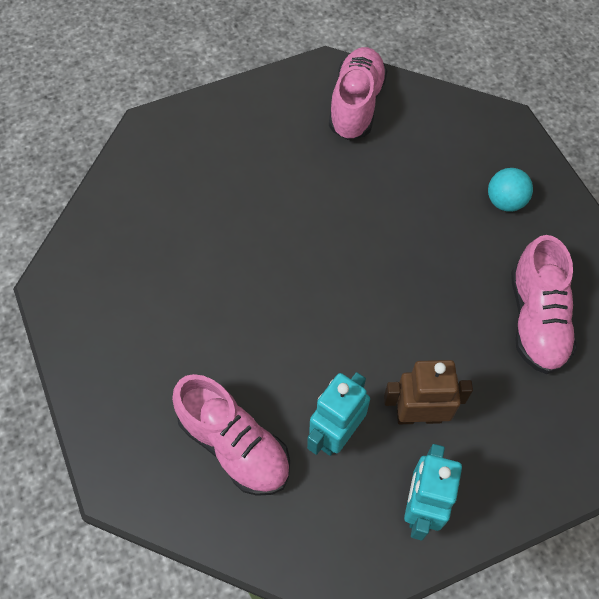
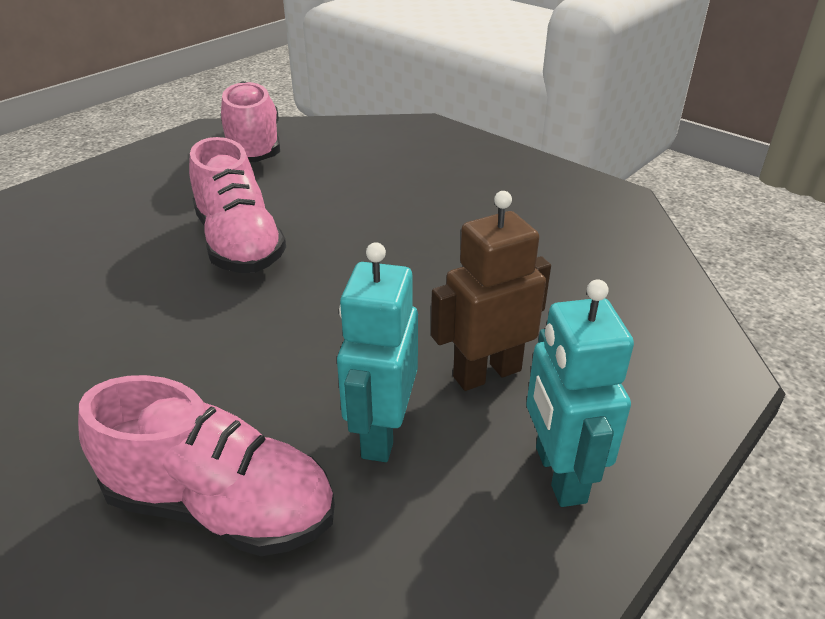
camera: 25 degrees left, 25 degrees down
(505, 202) = (460, 173): turquoise ball -> none
(536, 319) = (562, 246): pink shoe -> pink shoe (239, 244)

